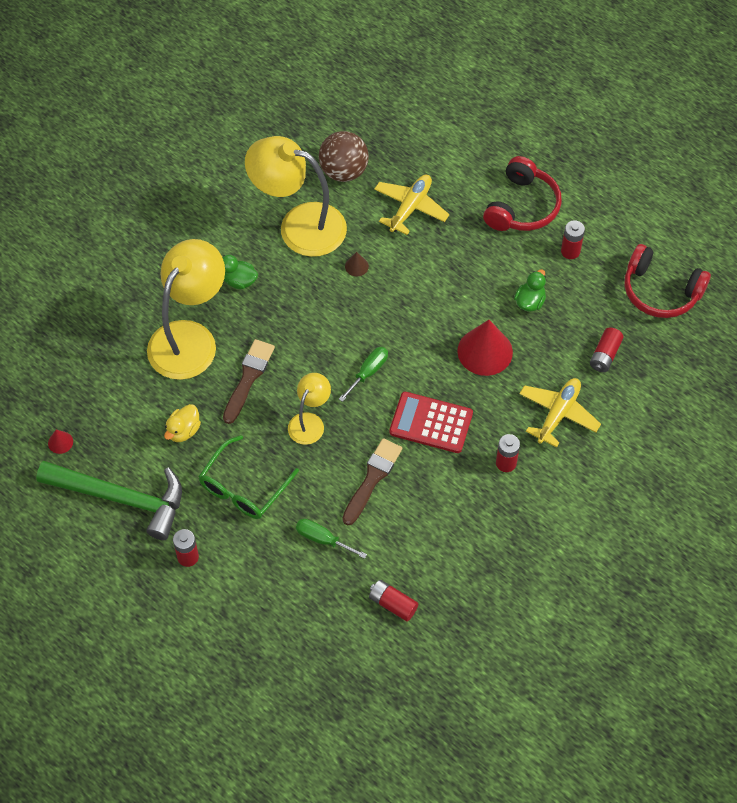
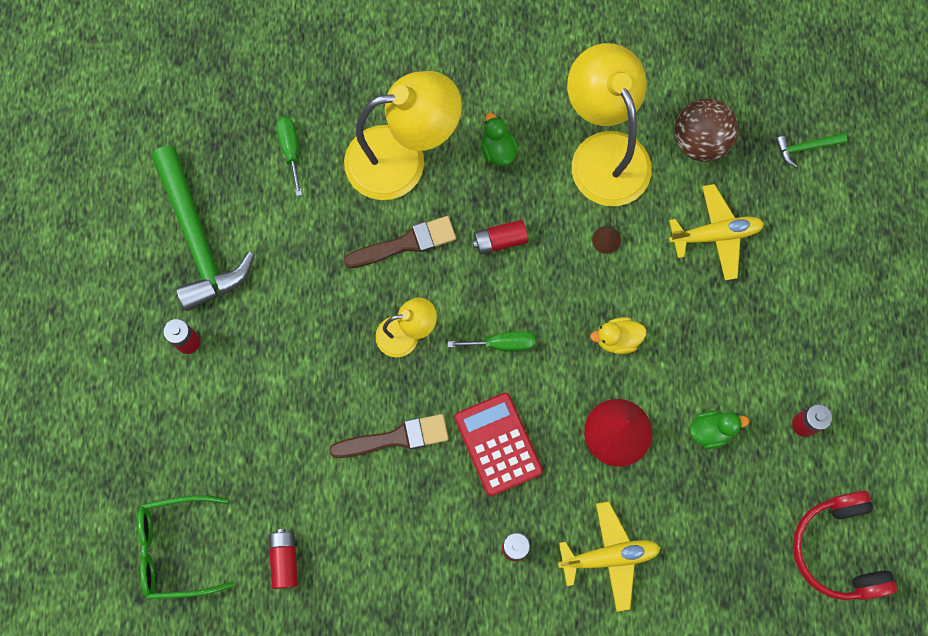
camera: 50 degrees right, 15 degrees up
(60, 442) = (210, 142): red cone -> none
(183, 431) = (306, 233): yellow duck -> yellow duck (617, 339)
(243, 488) = (292, 332): green glasses -> green glasses (175, 549)
(322, 539) = (298, 444): green screwdriver -> green screwdriver (290, 150)
(402, 121) = (806, 148): none -> green hammer
(522, 207) = (813, 338): red headphones -> none
(605, 355) = (714, 551): red battery -> red battery (499, 241)

